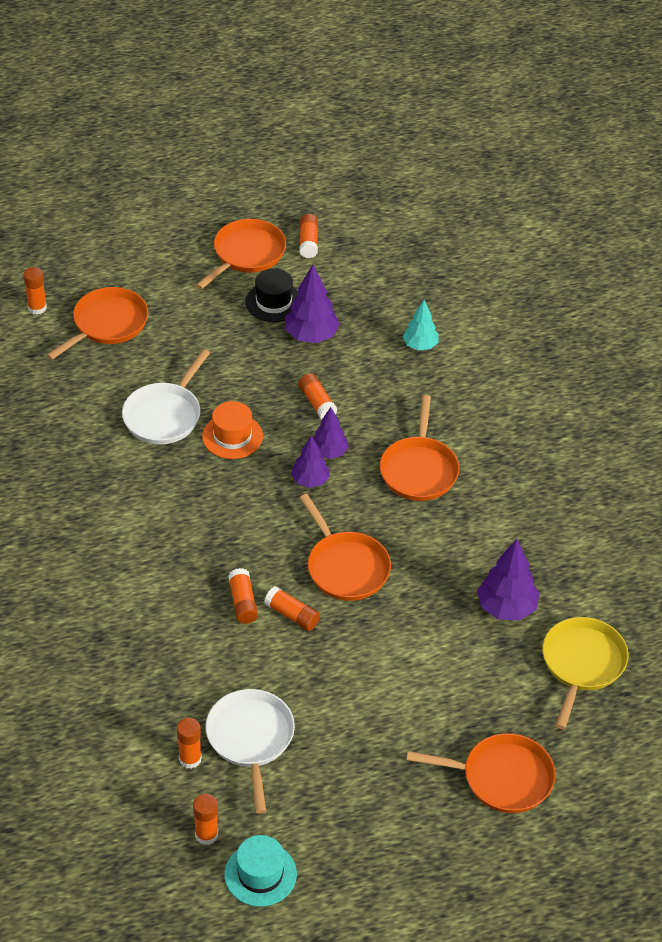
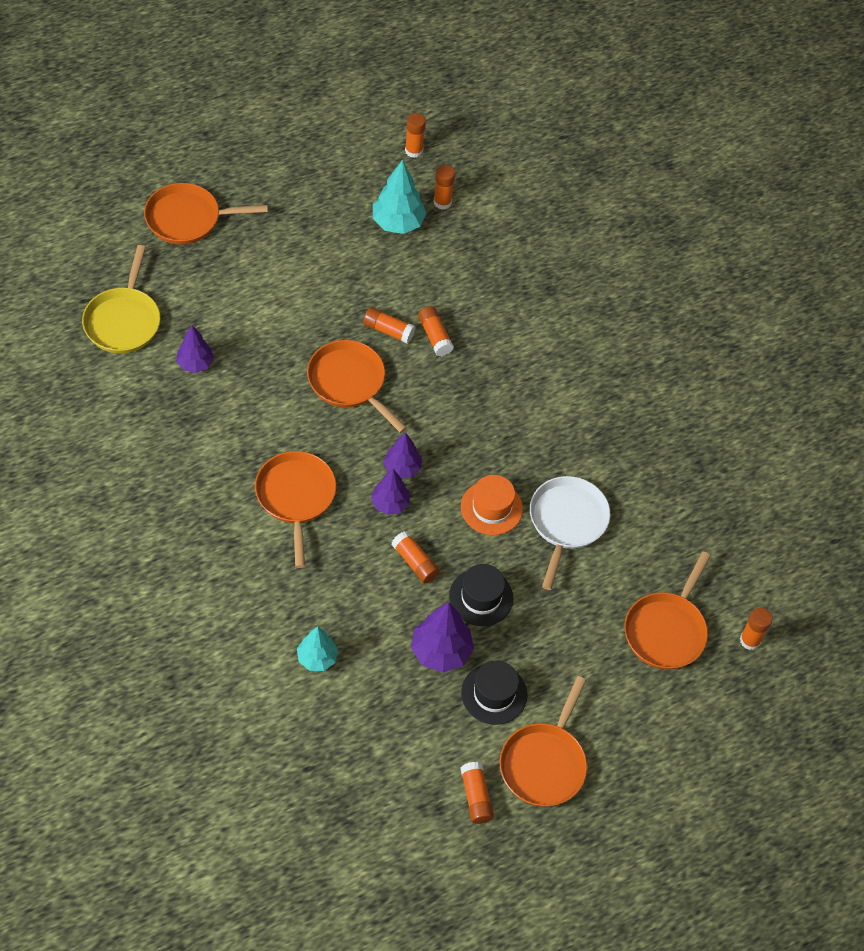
camera: 165 degrees right, 10 degrees up
(251, 739) = (398, 223): white pan -> turquoise tree
(260, 874) = (366, 129): turquoise hat -> none
(264, 369) = (481, 597): none -> black hat
(506, 608) = (195, 363): purple tree -> purple tree, size x0.65

